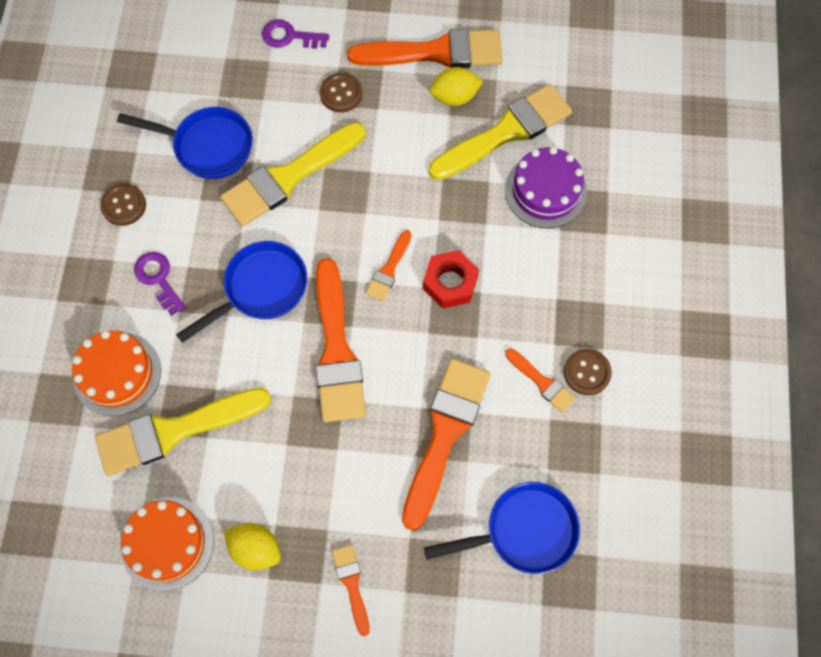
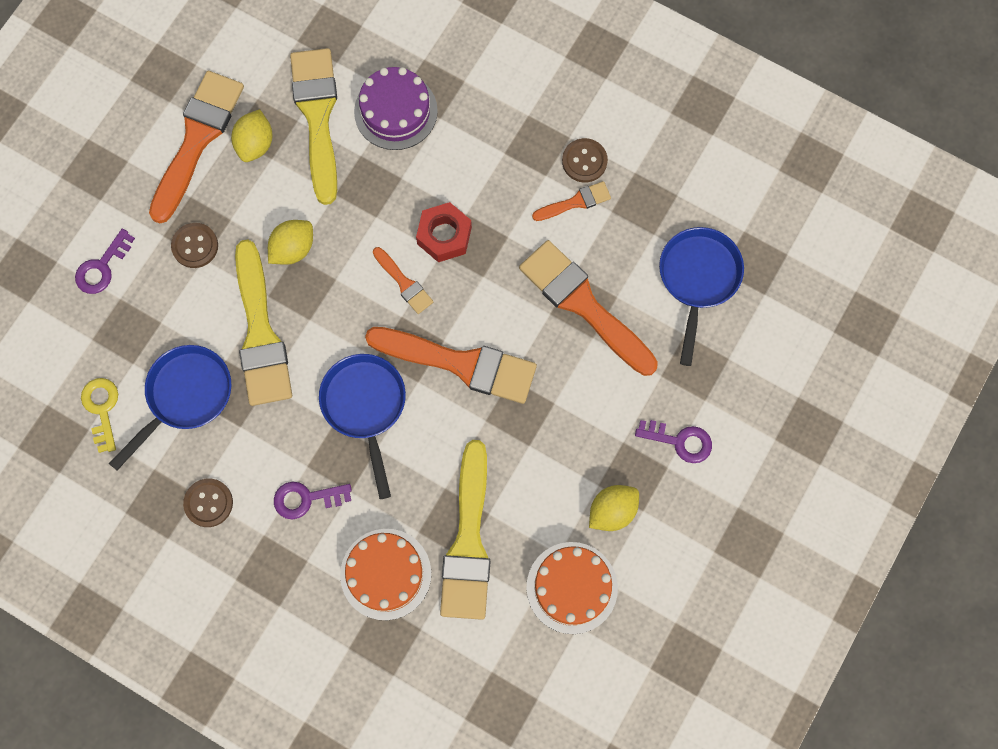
camera: 65 degrees left, 5 degrees up
(170, 92) = (102, 409): none -> yellow key
(352, 584) = (680, 441): orange brush -> purple key
(376, 168) = (293, 249): none -> yellow lemon

